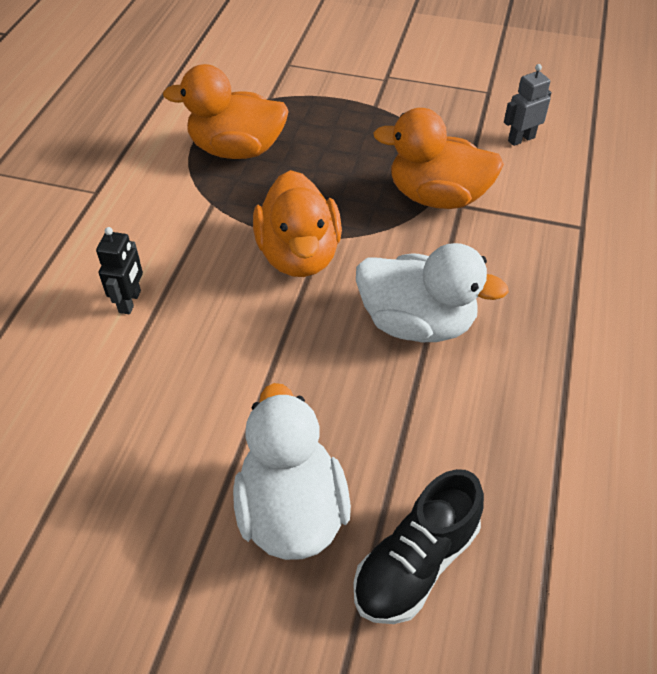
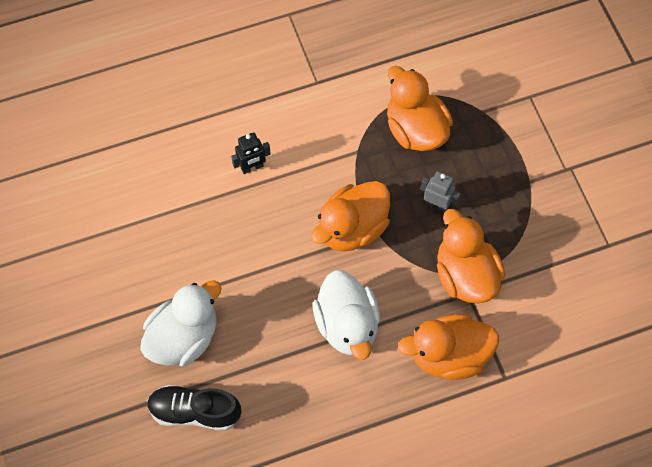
camera: 55 degrees right, 15 degrees up
(521, 139) = (569, 295): grey robot -> grey robot (437, 205)
(523, 256) = (448, 355): none -> orange duck

